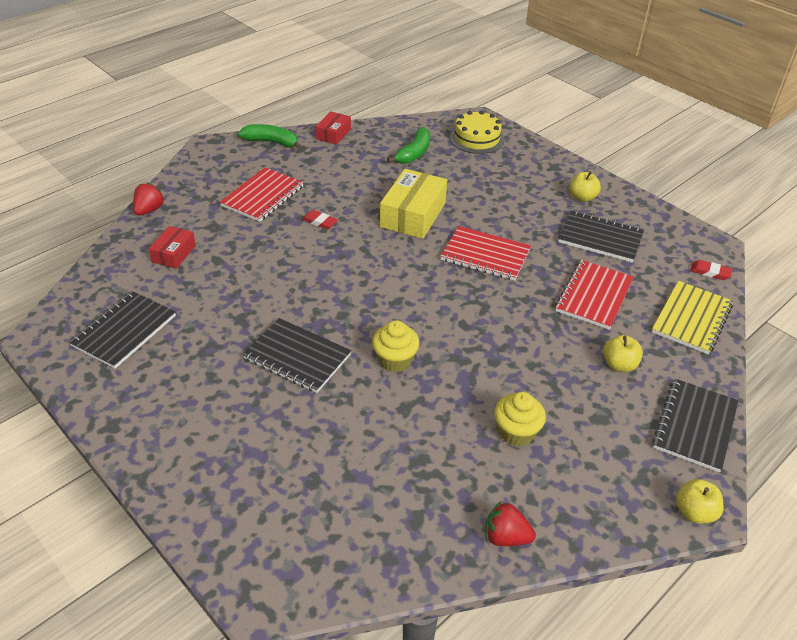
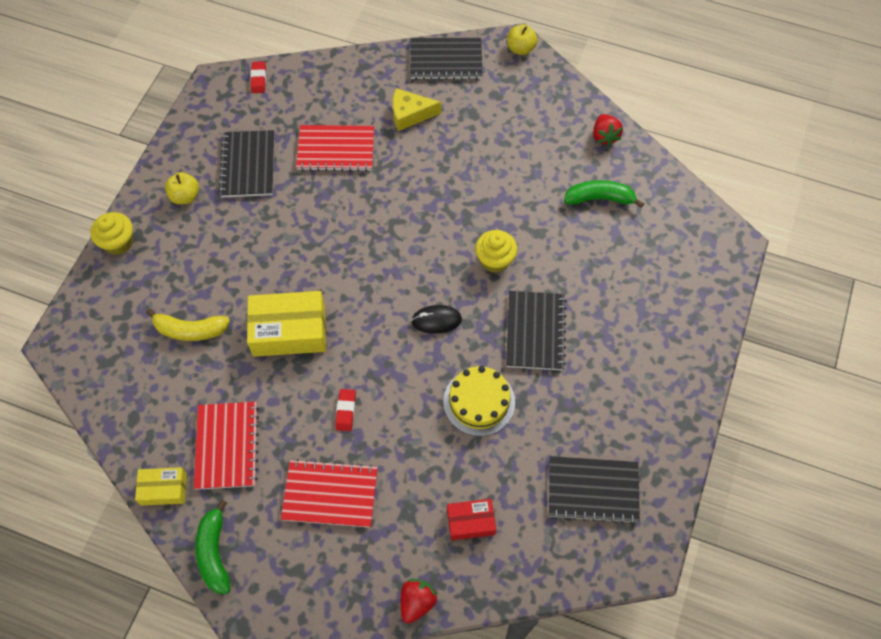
camera: 115 degrees left, 20 degrees up
(149, 210) = (417, 602): red strawberry -> red strawberry turned 120 degrees clockwise
(333, 134) = (164, 489): red box -> yellow box
(359, 297) = (436, 320): none -> black mouse
(414, 153) = (169, 380): green banana -> green banana (599, 198)
(449, 171) = (190, 330): none -> yellow banana
(477, 138) = (107, 328): yellow cake -> yellow cake (479, 402)
(485, 255) = (322, 245): red notebook -> red notebook (227, 446)
(516, 432) = (516, 157): yellow cupcake -> yellow cupcake (118, 242)
(619, 365) = (410, 114): yellow apple -> yellow cheese
(692, 319) = (329, 81): yellow notebook -> none

